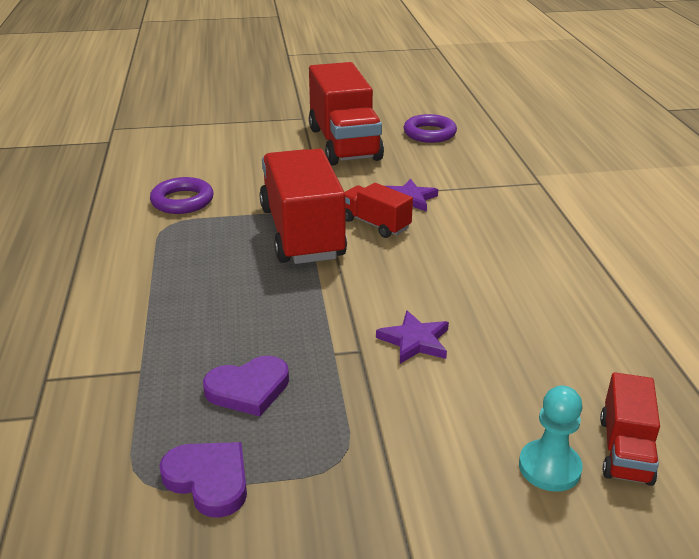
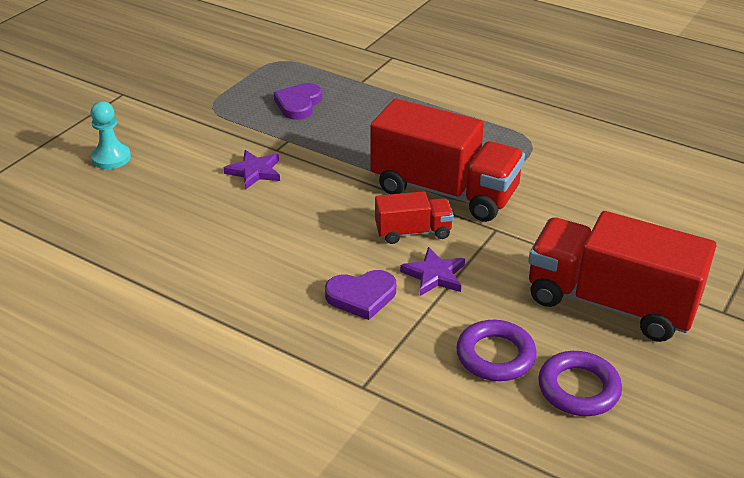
camera: 130 degrees right, 5 degrees up
(182, 201) = (568, 159): purple ring -> purple ring (495, 355)
(209, 480) = (254, 74): purple heart -> purple heart (361, 296)
(625, 450) = (78, 187): red truck -> none

